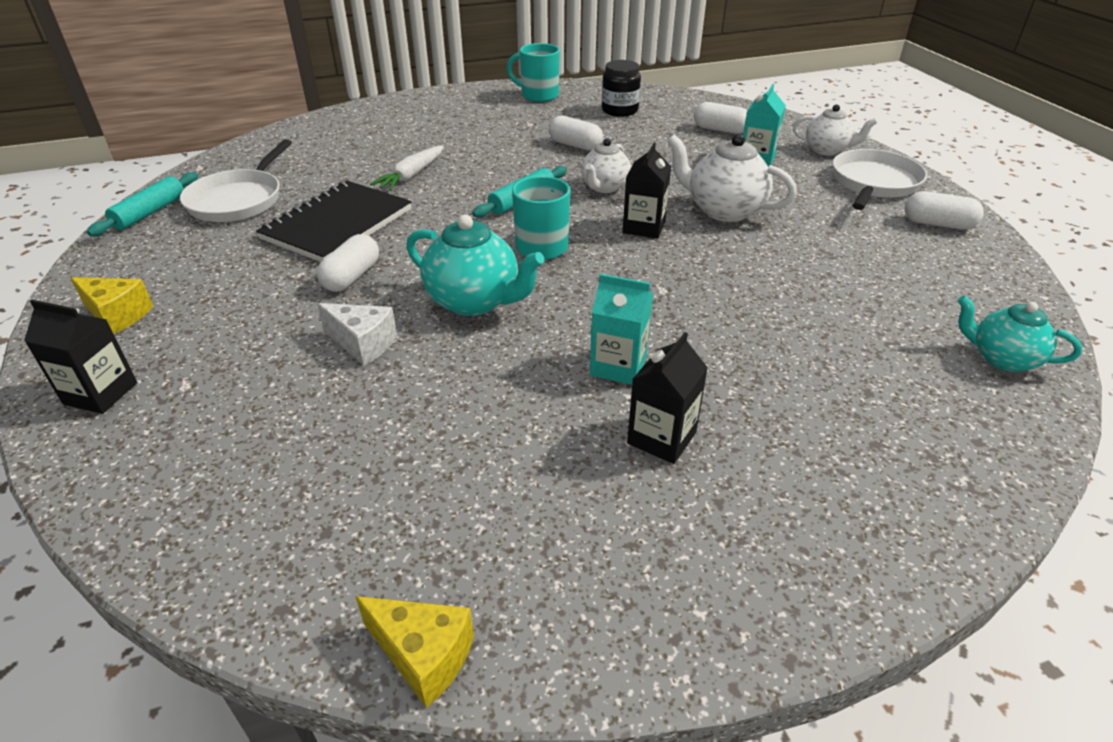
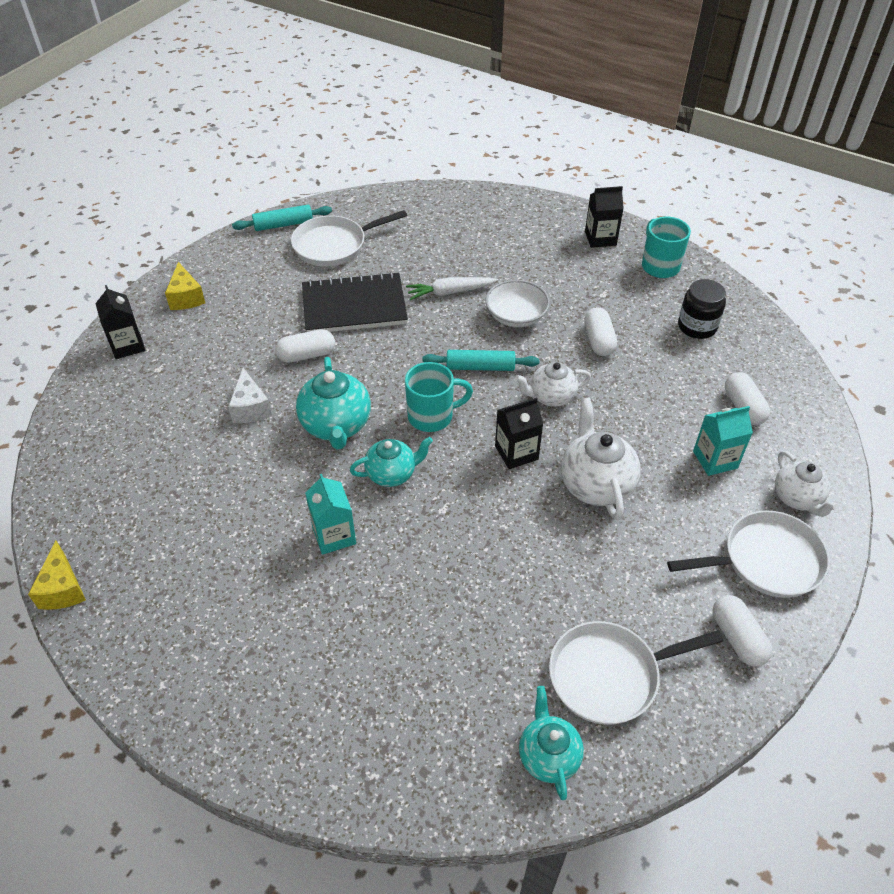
camera: 50 degrees right, 10 degrees up
(491, 162) = (516, 316): none -> white bowl
(583, 297) = (392, 474): none -> turquoise teapot
(661, 438) = (284, 595): black carton -> black carton (600, 238)
(933, 291) = (609, 675): none -> white pan

